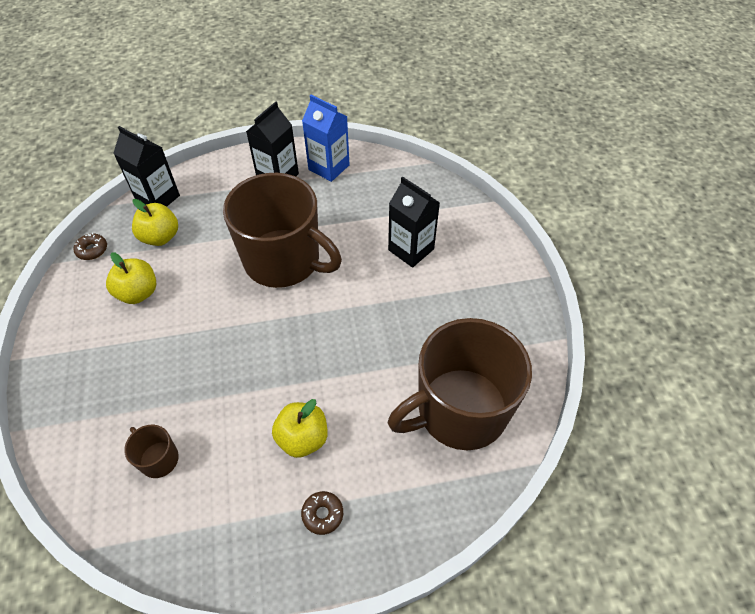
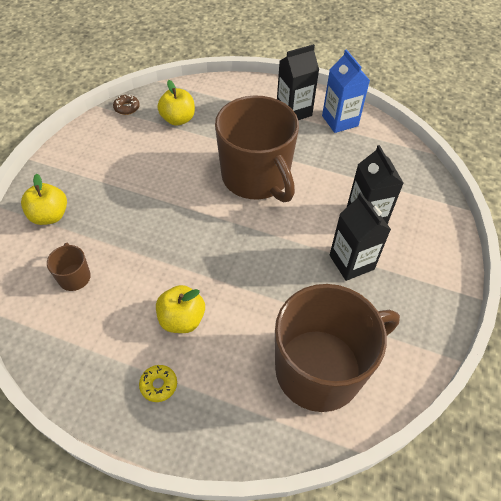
camera: 30 degrees right, 0 degrees up
(138, 293) = (137, 152): yellow apple -> yellow apple (50, 216)
(158, 198) = (194, 90): black carton -> black carton (351, 262)
(322, 514) = (159, 385): brown donut -> yellow donut
(459, 410) = (321, 369): brown mug -> brown mug turned 150 degrees clockwise

